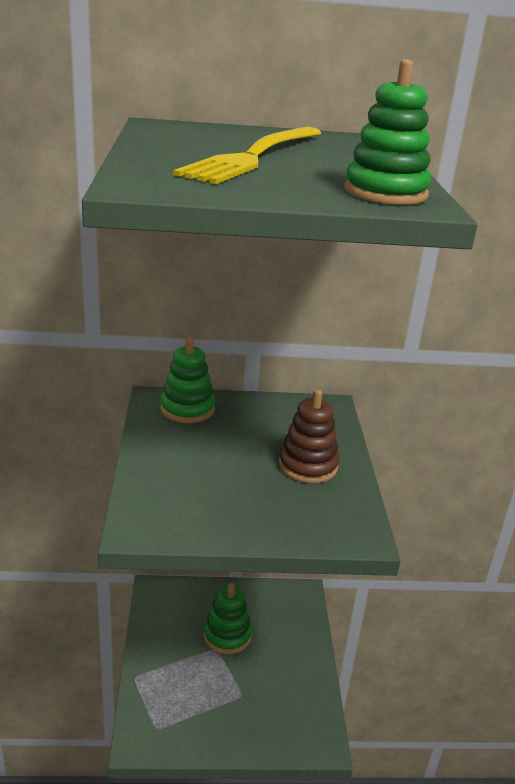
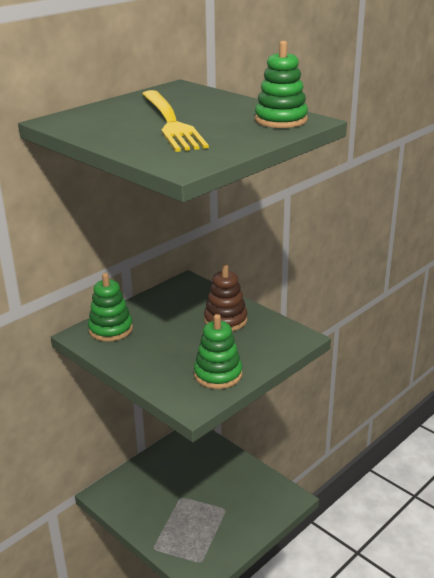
camera: 40 degrees left, 0 degrees up
(227, 635) = (178, 485): green stacking toy -> green stacking toy (218, 374)

